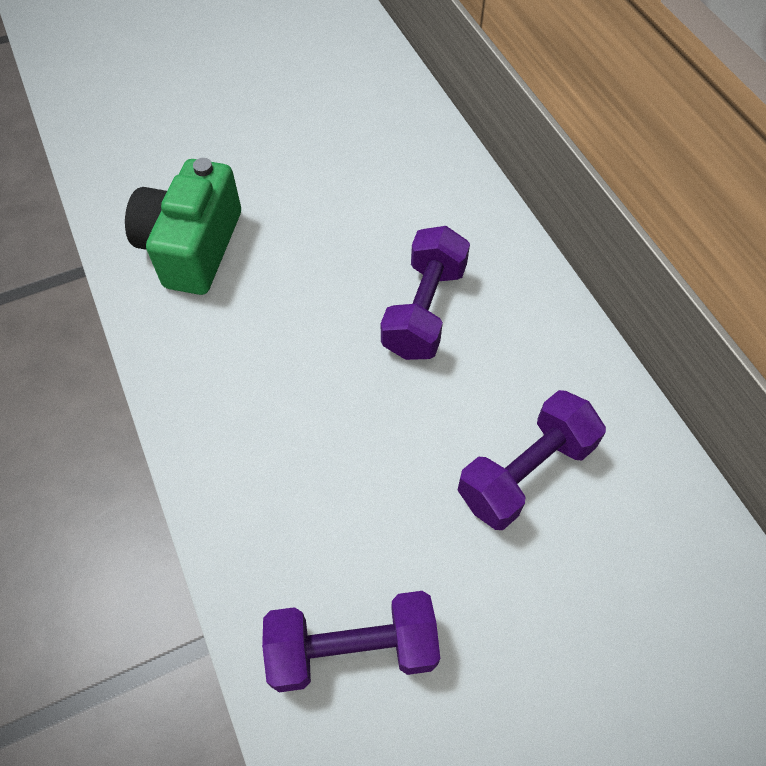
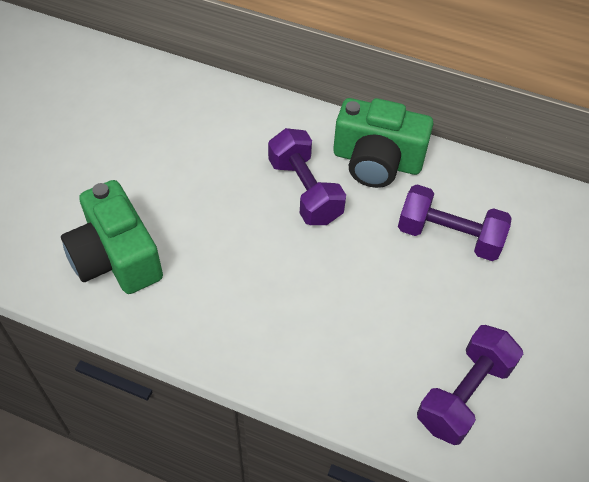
camera: 45 degrees left, 5 degrees down
(525, 472) = (449, 236): purple dumbbell -> purple dumbbell turned 75 degrees counterclockwise
(534, 334) = (377, 161): none -> green camera

